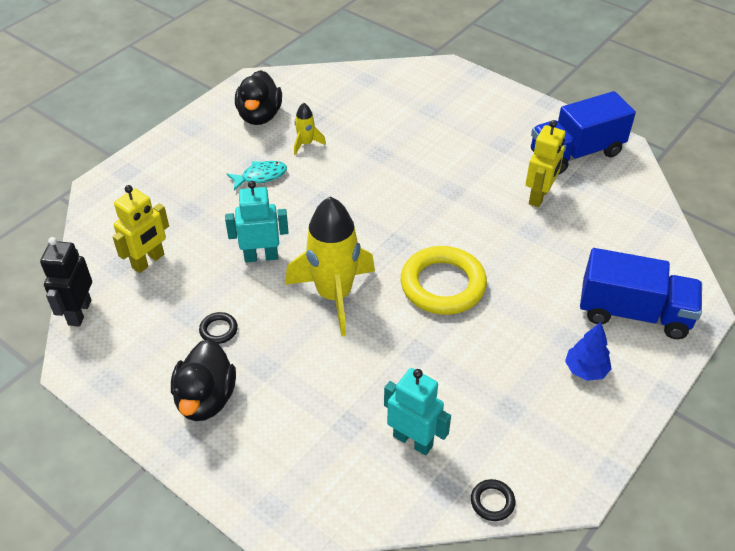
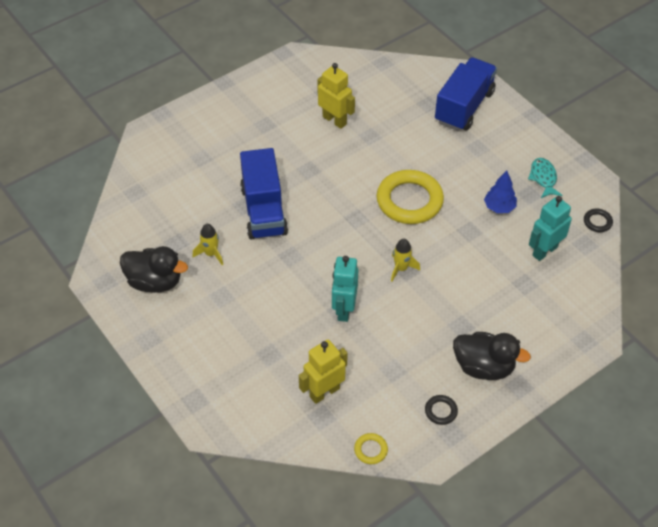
camera: 75 degrees left, 5 degrees up
(79, 312) = (370, 450): black robot -> yellow ring
(148, 261) = (324, 392): yellow robot -> yellow robot turned 90 degrees counterclockwise
(218, 330) = (417, 350): black ring -> black ring (441, 411)
(261, 176) = (243, 294): turquoise fish -> turquoise fish (543, 178)
(334, 295) = (401, 268): yellow rocket -> yellow rocket, size x0.45
(576, 153) = (294, 85): blue truck -> blue truck (264, 210)
(585, 370) = (506, 146): blue tree -> blue tree (499, 207)

